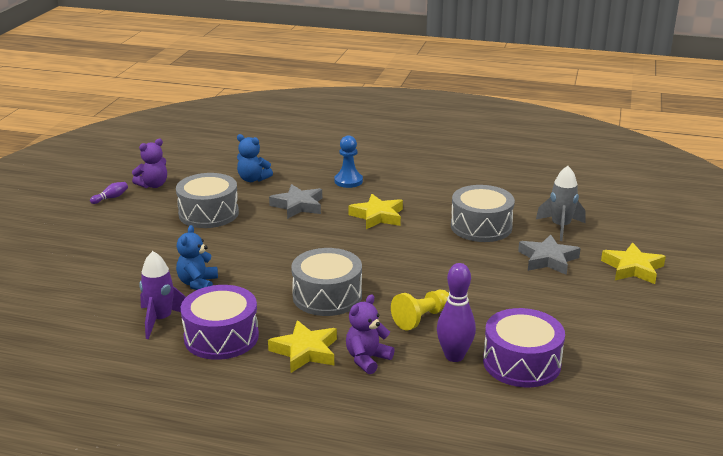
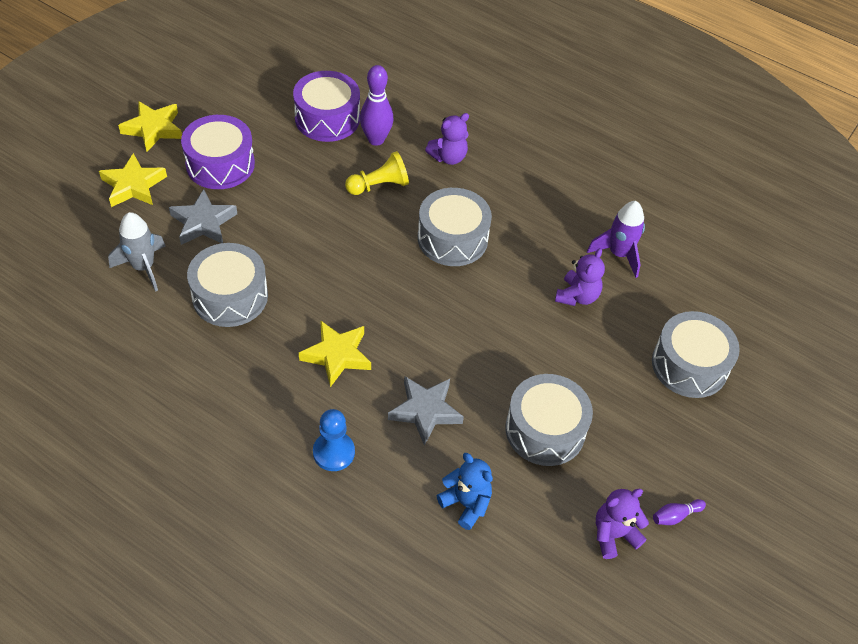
camera: 165 degrees left, 25 degrees up
(93, 264) = (689, 365): none -> grey drum
(198, 283) = (577, 296): blue teddy bear -> purple teddy bear
(221, 337) = (565, 217): purple drum -> purple drum (220, 164)
(305, 351) = (496, 180): yellow star -> yellow star (153, 129)

